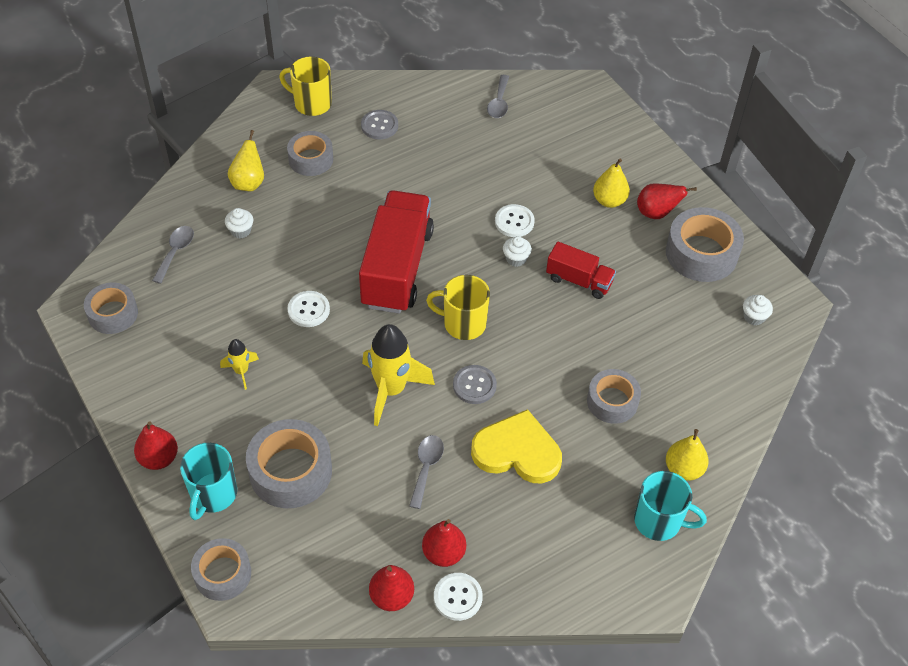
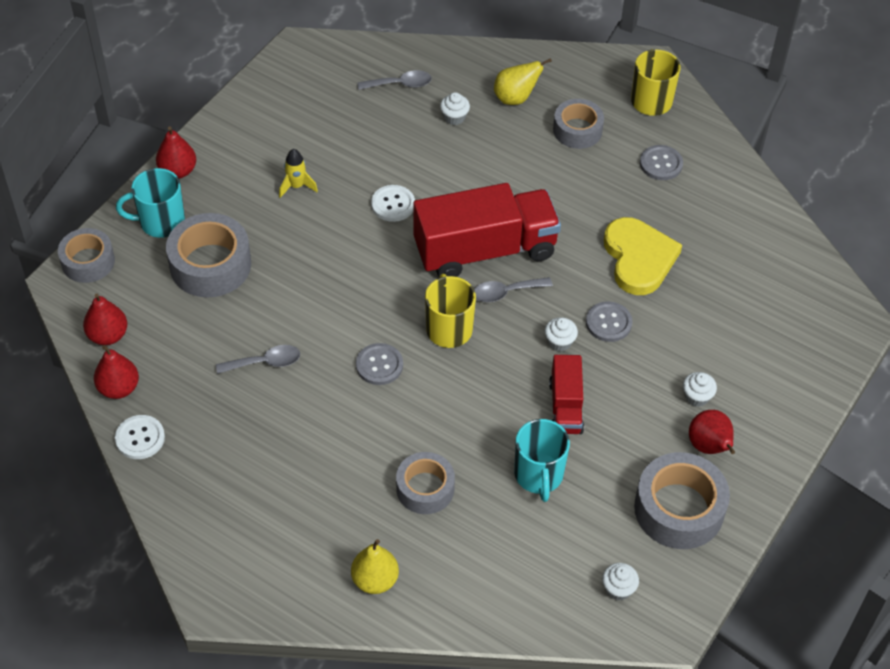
camera: 65 degrees right, 0 degrees up
(113, 314) = (307, 74): grey tape -> none
(391, 390) = (337, 302): yellow rocket -> none
(443, 553) = (180, 410): red pear -> red pear (108, 335)
(499, 103) = (769, 249): grey spoon -> grey spoon (506, 292)
(514, 222) = (608, 323): white button -> grey button
(517, 451) = (321, 428): yellow heart -> yellow heart (639, 258)
(609, 201) = (697, 397): yellow pear -> white cupcake
(659, 521) = (300, 577): turquoise mug -> turquoise mug (539, 475)

